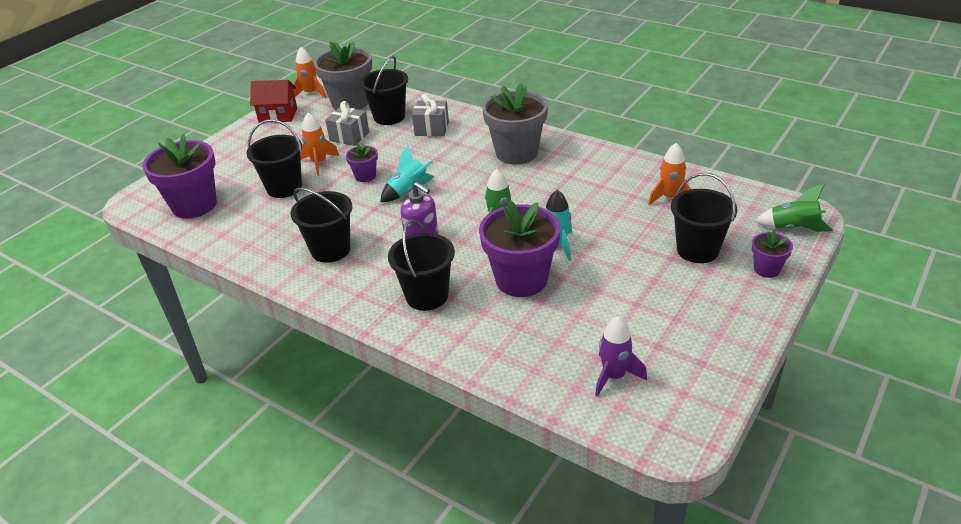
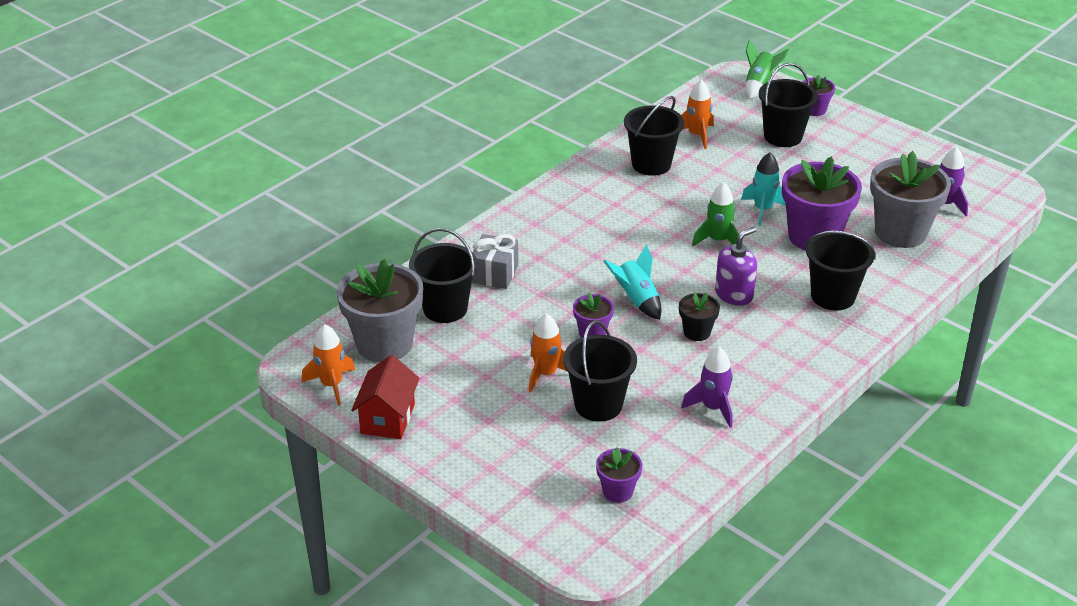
camera: 85 degrees left, 0 degrees up
(194, 205) = (617, 491): purple flower pot -> purple flower pot, size x0.49
(276, 238) = (712, 408): none -> purple rocket
(330, 250) = (744, 362): black bucket -> black bucket (651, 164)
(349, 136) = (485, 346): grey gift -> none
(369, 223) = (697, 332): none -> black flower pot
(516, 153) = (579, 215): grey flower pot -> grey flower pot (900, 232)

